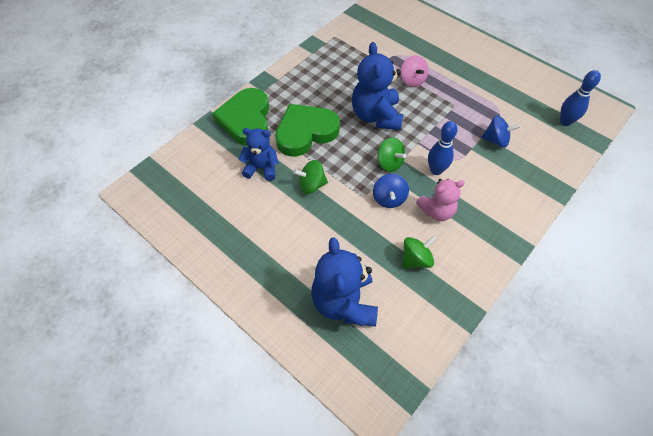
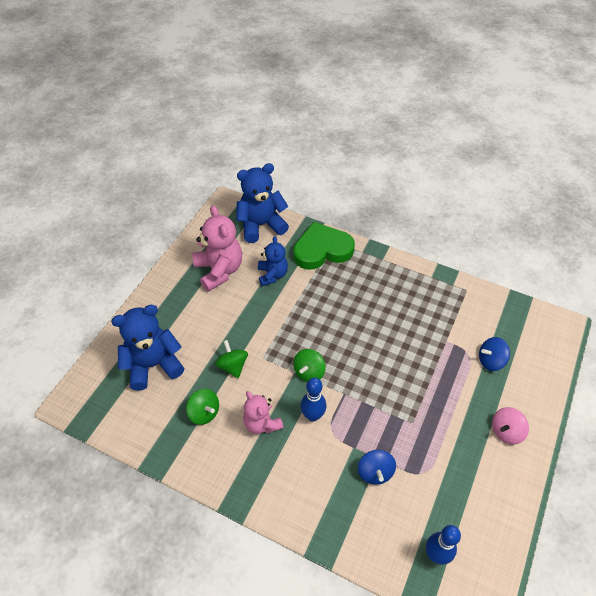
camera: 75 degrees right, 5 degrees down
(234, 215) = (219, 270): none -> pink teddy bear
(305, 132) = (323, 296): green heart -> none
(311, 185) = (264, 315): green spinning top -> green spinning top (233, 366)
(376, 116) = (366, 349): blue teddy bear -> blue teddy bear (261, 225)
(389, 198) = (266, 379): blue spinning top -> blue spinning top (490, 361)
(412, 80) = (432, 374): pink spinning top -> pink spinning top (506, 431)

